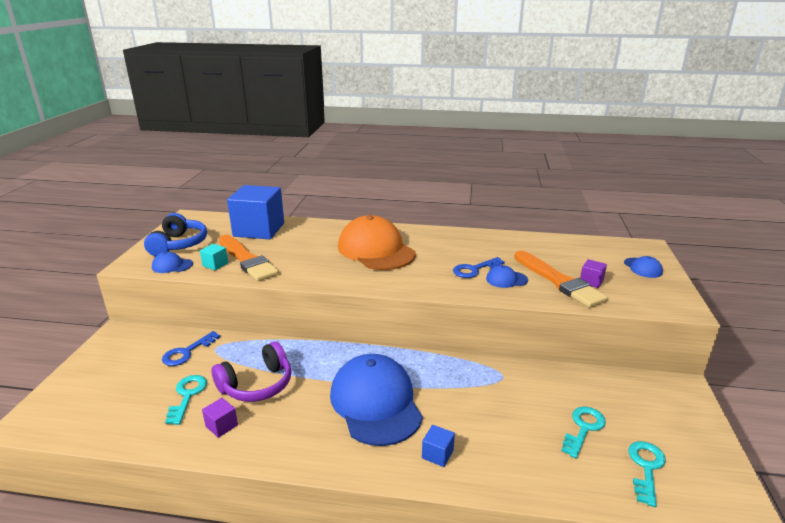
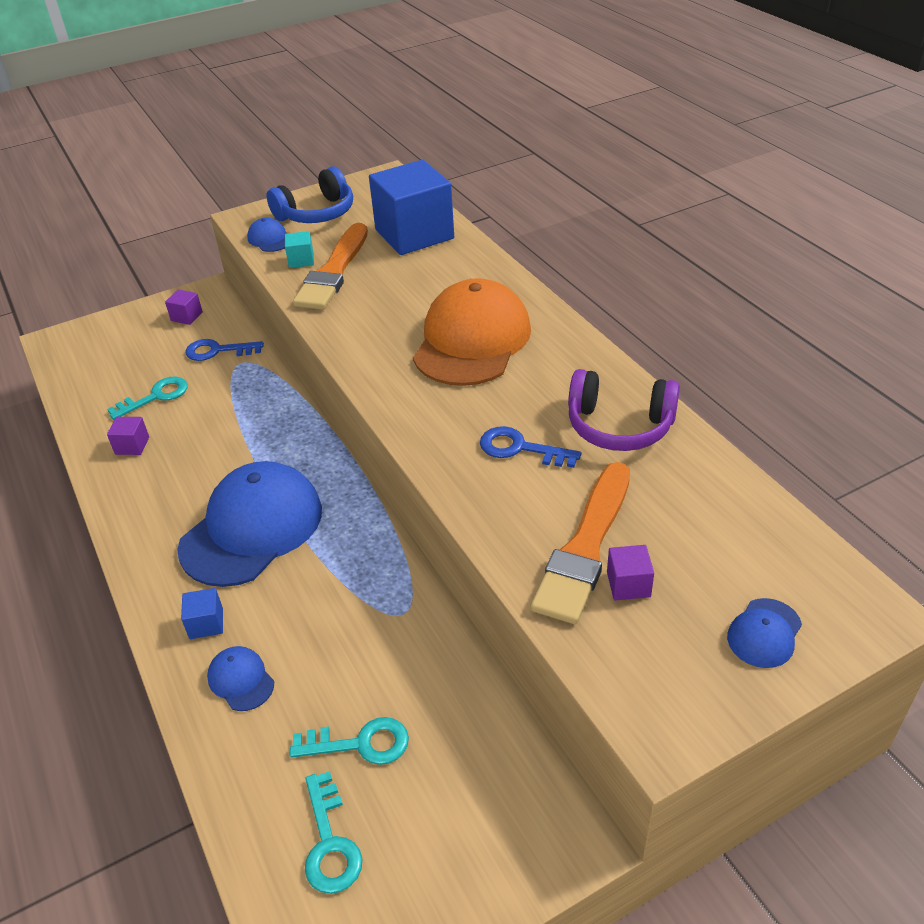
camera: 55 degrees right, 15 degrees up
(126, 351) = (186, 316): none -> purple cube
(257, 385) = (208, 427): purple headphones -> purple headphones (619, 426)
(506, 279) = (526, 491): blue cap -> blue cap (241, 680)
(646, 467) = (330, 843): turquoise key -> turquoise key turned 90 degrees clockwise

